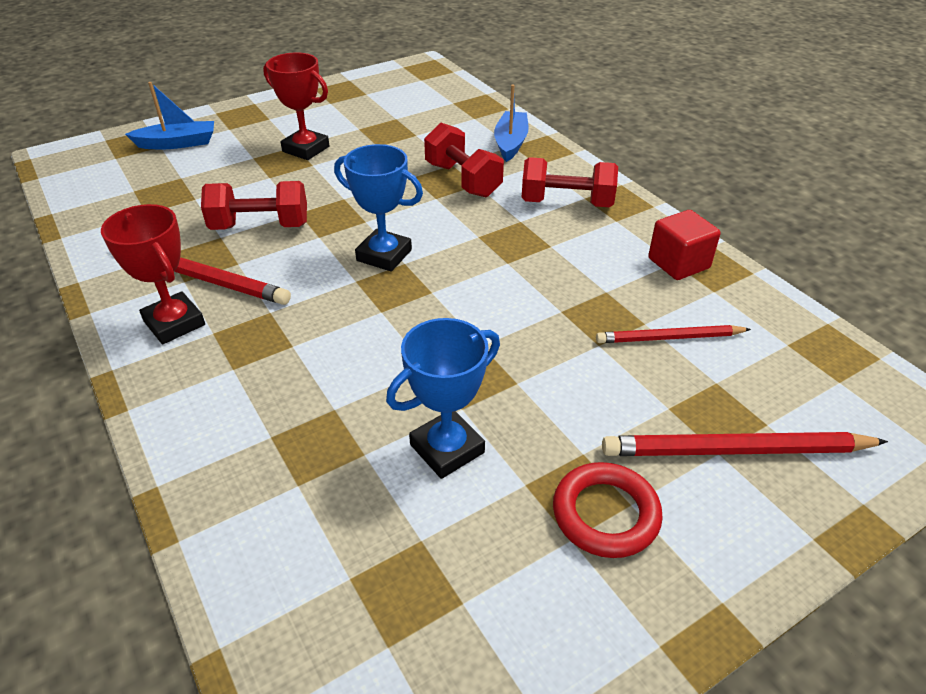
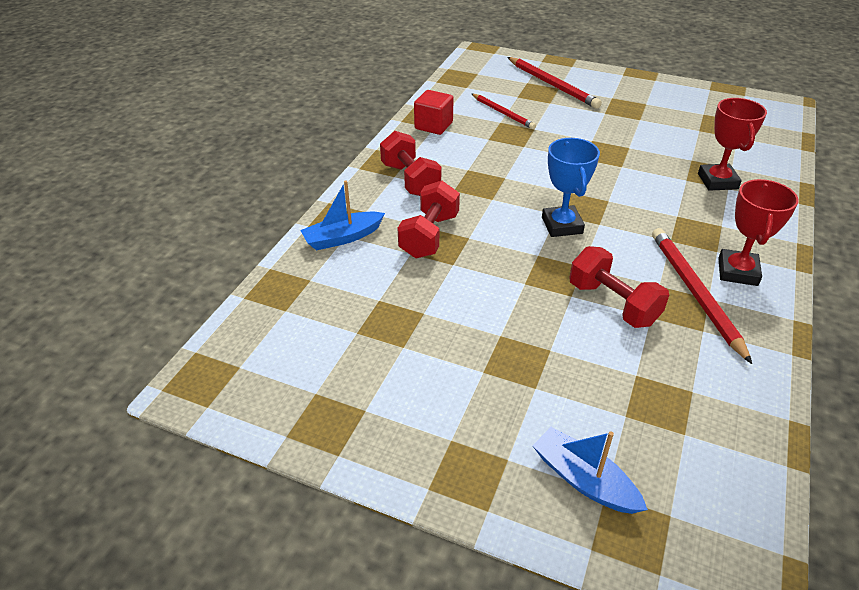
camera: 125 degrees left, 0 degrees up
(306, 149) = (480, 358): red trophy -> red trophy (717, 181)
(447, 449) = (655, 141): blue trophy -> none
(605, 514) = (625, 100): red ring -> none

